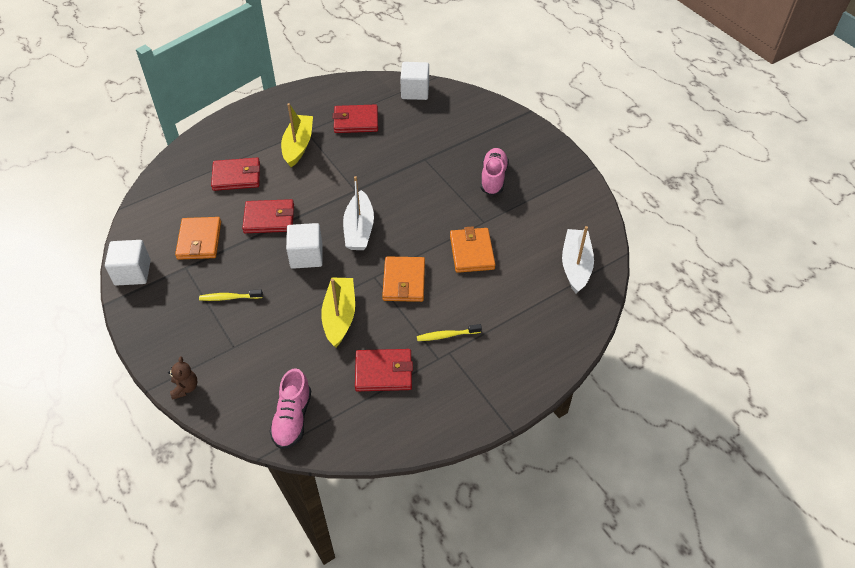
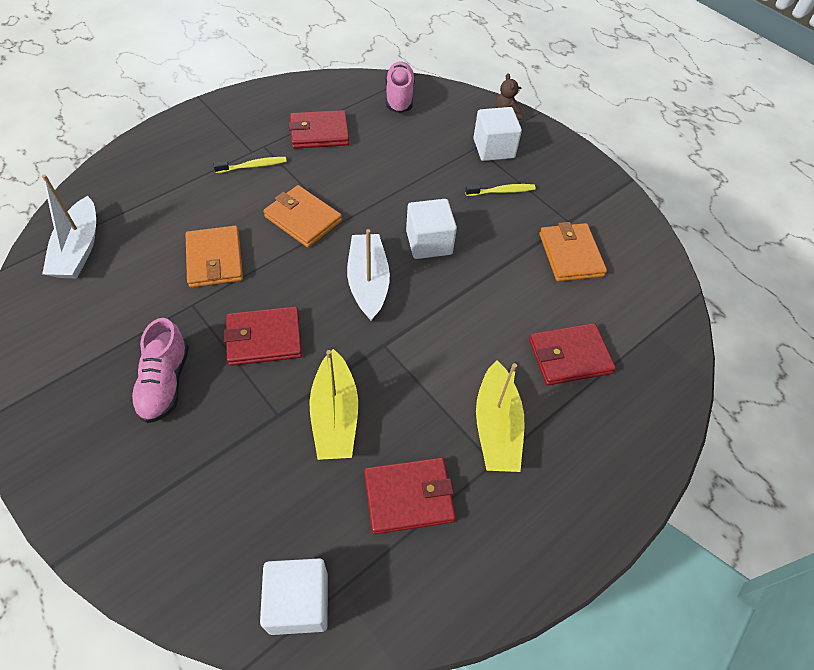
camera: 170 degrees right, 5 degrees up
(132, 273) = (625, 212): white cube -> white cube (493, 148)
(269, 219) = (494, 290): red wallet -> red wallet (264, 338)
(339, 316) = (373, 179): yellow boat -> yellow boat (335, 415)
(404, 281) = (303, 219): orange wallet -> orange wallet turned 45 degrees counterclockwise

